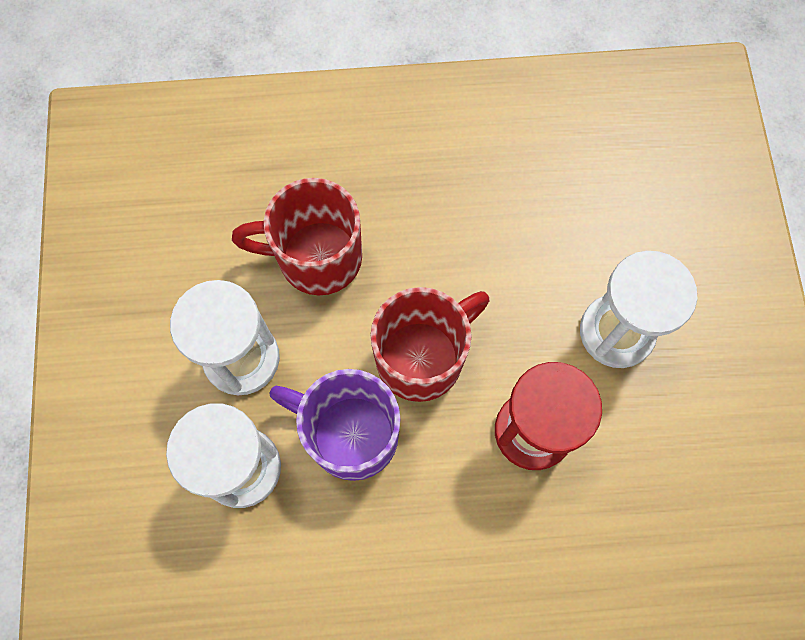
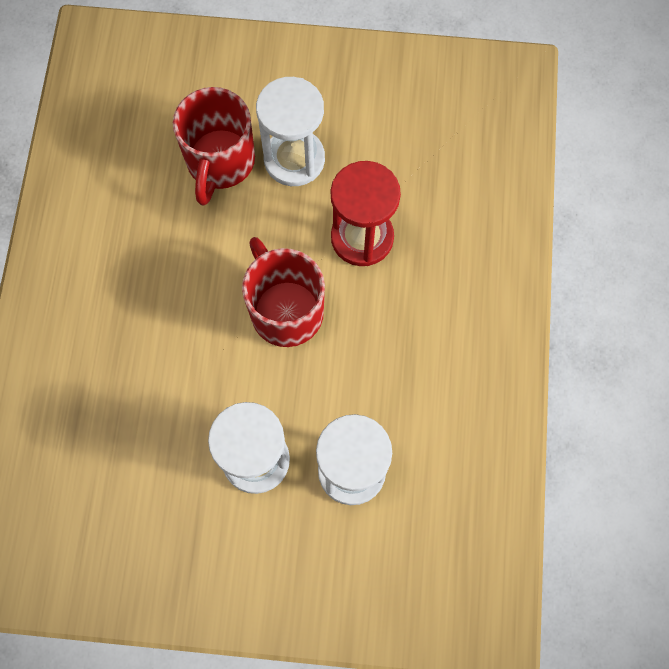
camera: 80 degrees left, 0 degrees up
(316, 257) = (176, 383): red mug -> red mug (220, 162)
(350, 434) = (339, 378): purple mug -> none

